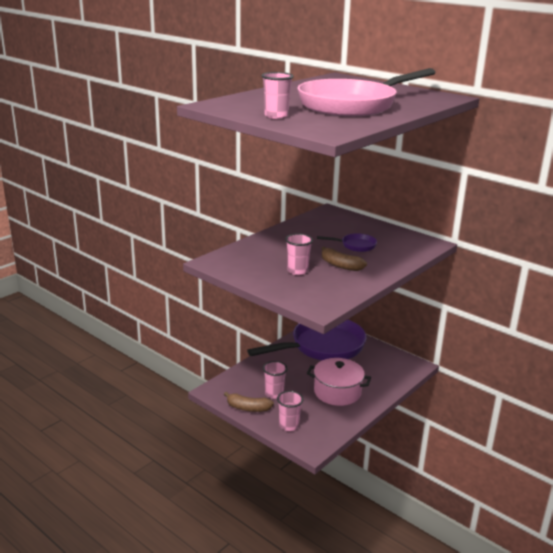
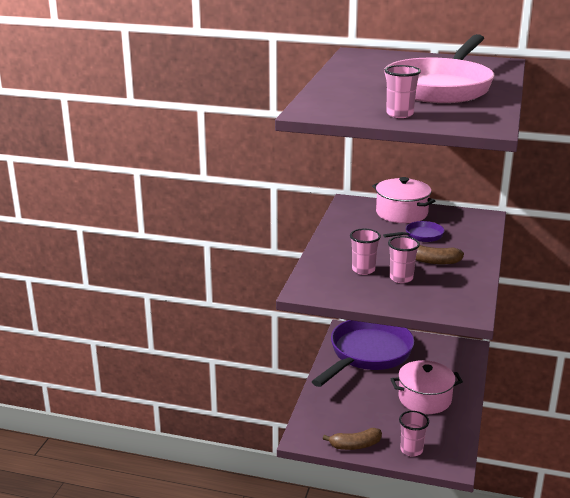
camera: 25 degrees left, 0 degrees up
(274, 394) = (366, 421): pink cup -> pink cup (363, 270)
(361, 227) = (401, 213): none -> pink pot

